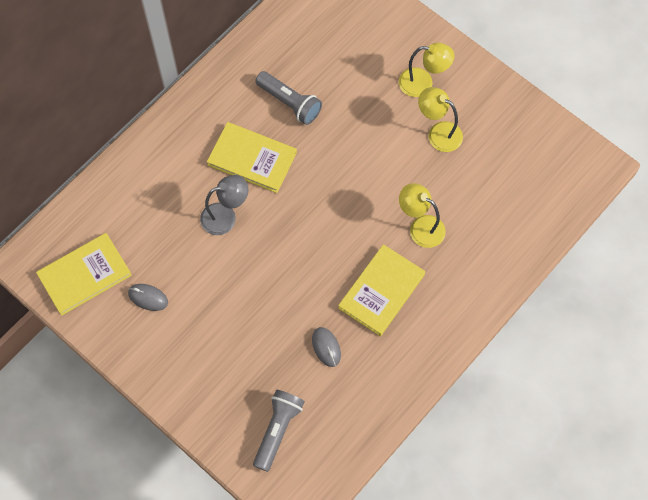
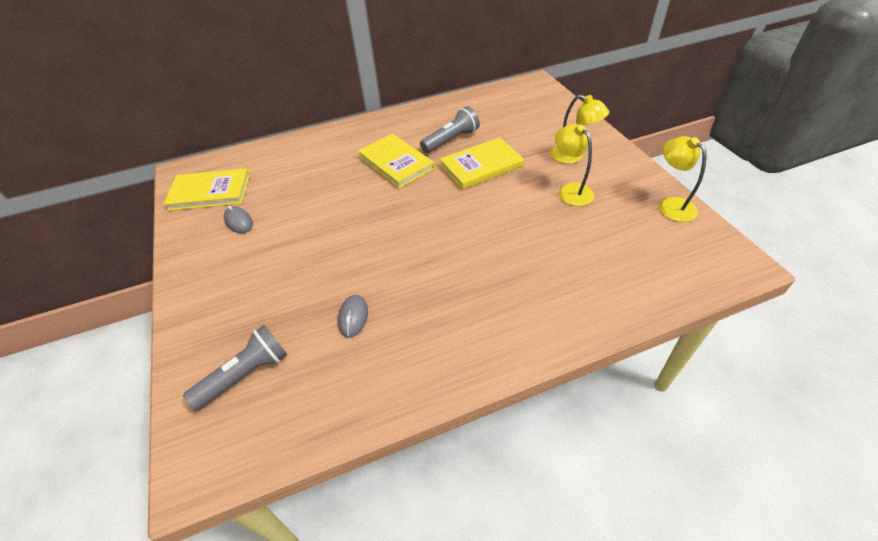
camera: 30 degrees right, 20 degrees down
(225, 216) = (346, 190): grey lamp -> none
(290, 103) = (451, 140): grey flashlight -> grey flashlight turned 105 degrees counterclockwise
(381, 291) = (442, 290): yellow book -> yellow book (481, 166)
(420, 227) = (514, 251): yellow lamp -> yellow lamp (671, 205)

